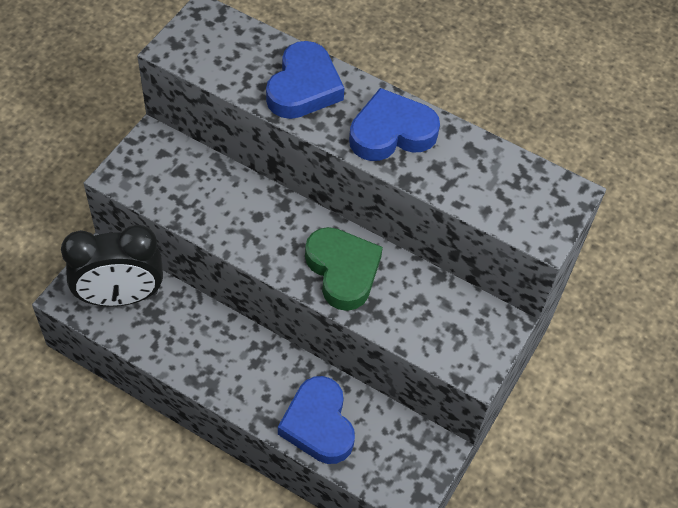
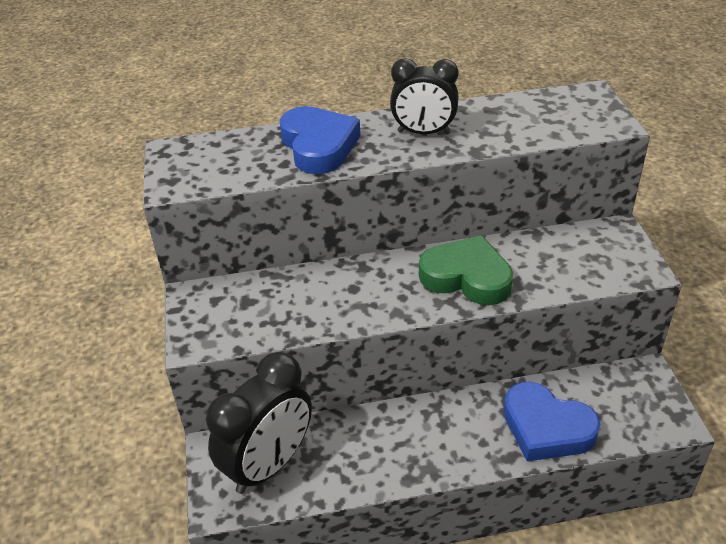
camera: 35 degrees left, 15 degrees down
(391, 132) = (423, 132): blue heart -> black clock

